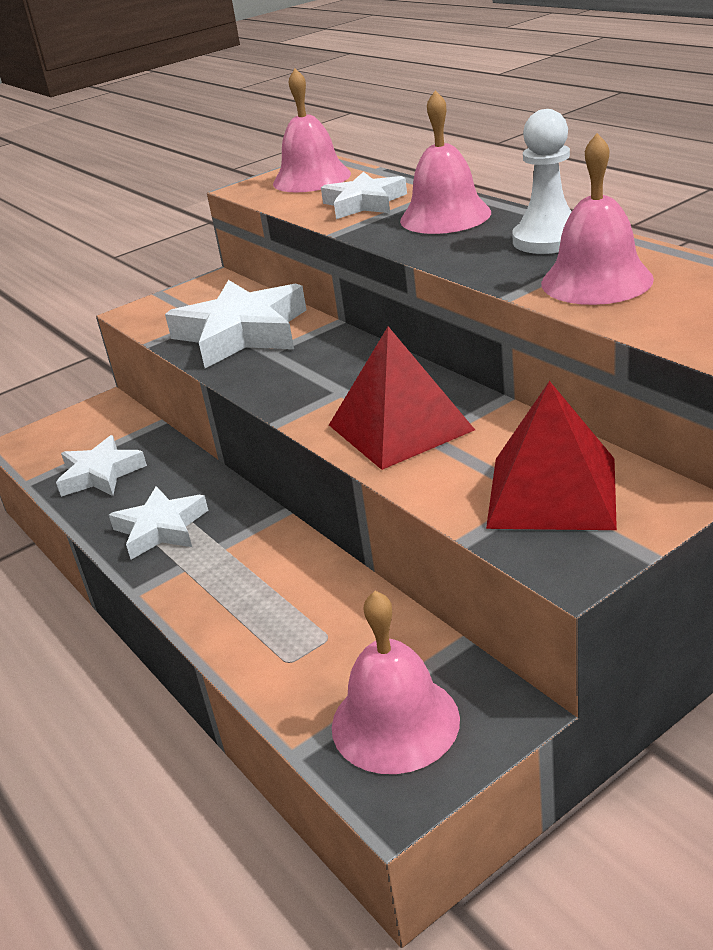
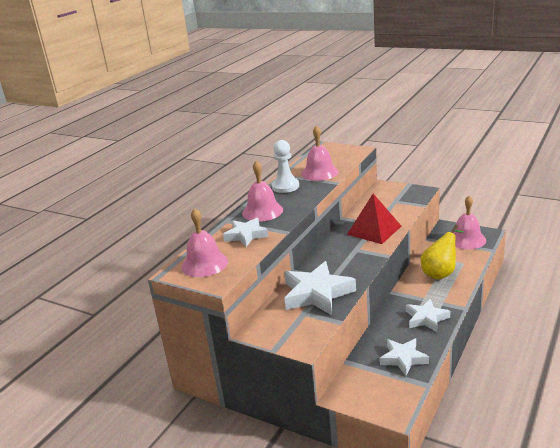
camera: 115 degrees left, 5 degrees down
(283, 603) = (440, 273): none -> yellow pear
(552, 492) = (392, 199): red pyramid -> none

